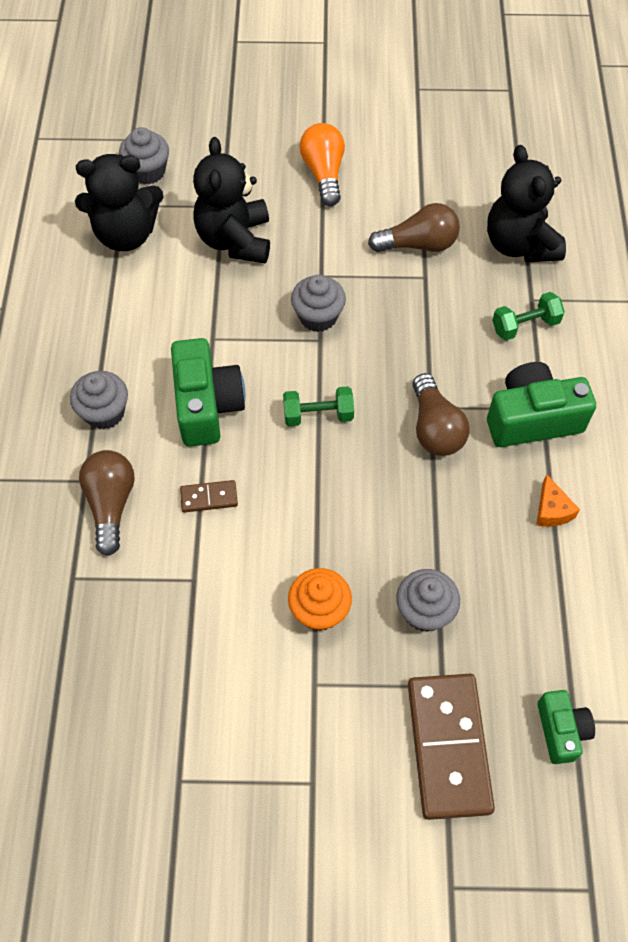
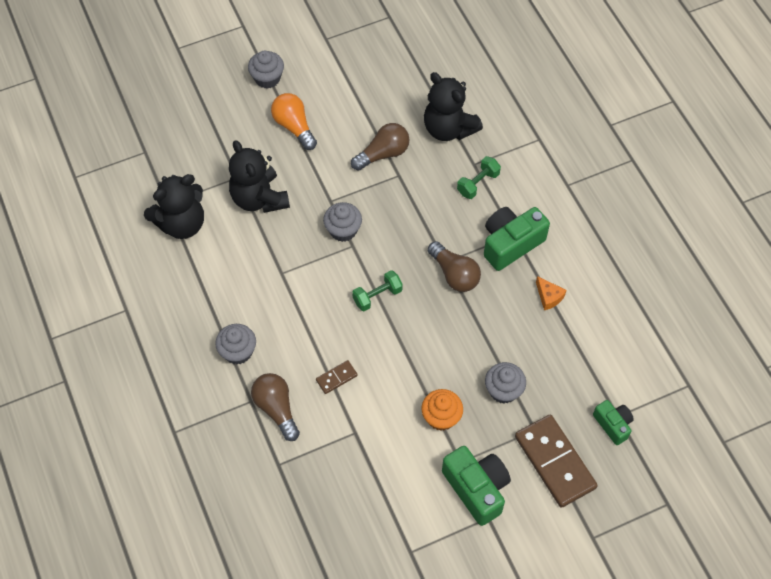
camera: 25 degrees left, 0 degrees up
(148, 171) = (170, 172): grey cupcake -> grey cupcake (267, 78)
(207, 405) = (302, 319): green camera -> green camera (476, 488)

